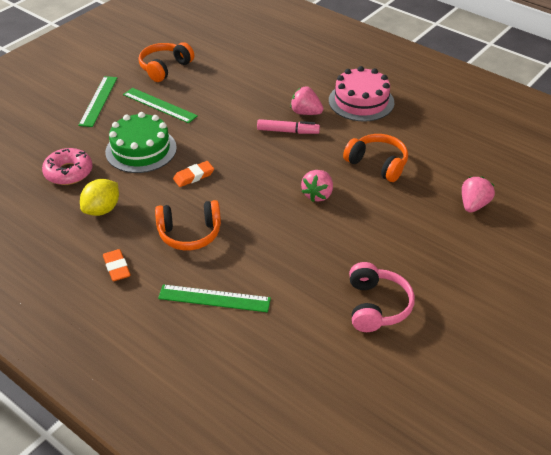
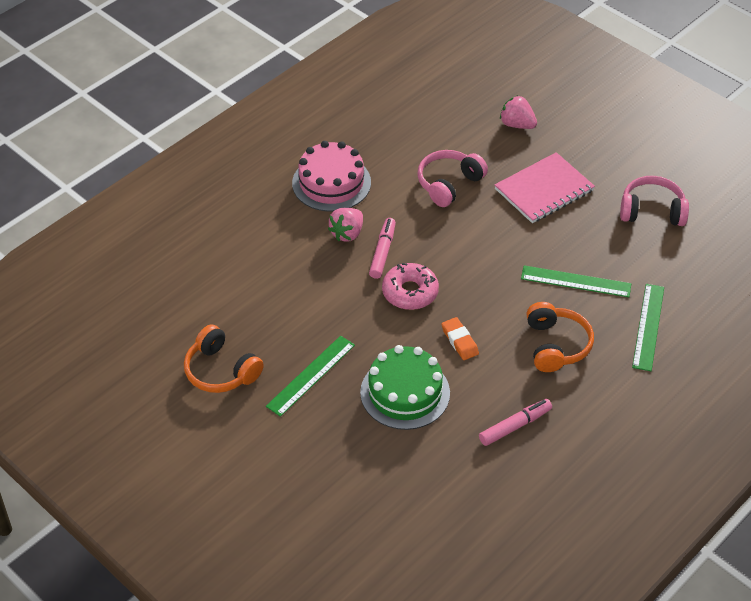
camera: 85 degrees left, 5 degrees up
(68, 172) = (444, 465): pink donut -> pink donut (410, 292)
(98, 101) = (290, 444): green ruler -> green ruler (576, 281)
(102, 209) = (515, 426): yellow lemon -> pink marker
(117, 267) = (608, 407): orange eraser -> none
(318, 195) = (497, 236): pink strawberry -> none
(377, 164) = (449, 184): orange headphones -> pink headphones
(386, 224) = (544, 190): none -> pink notebook

